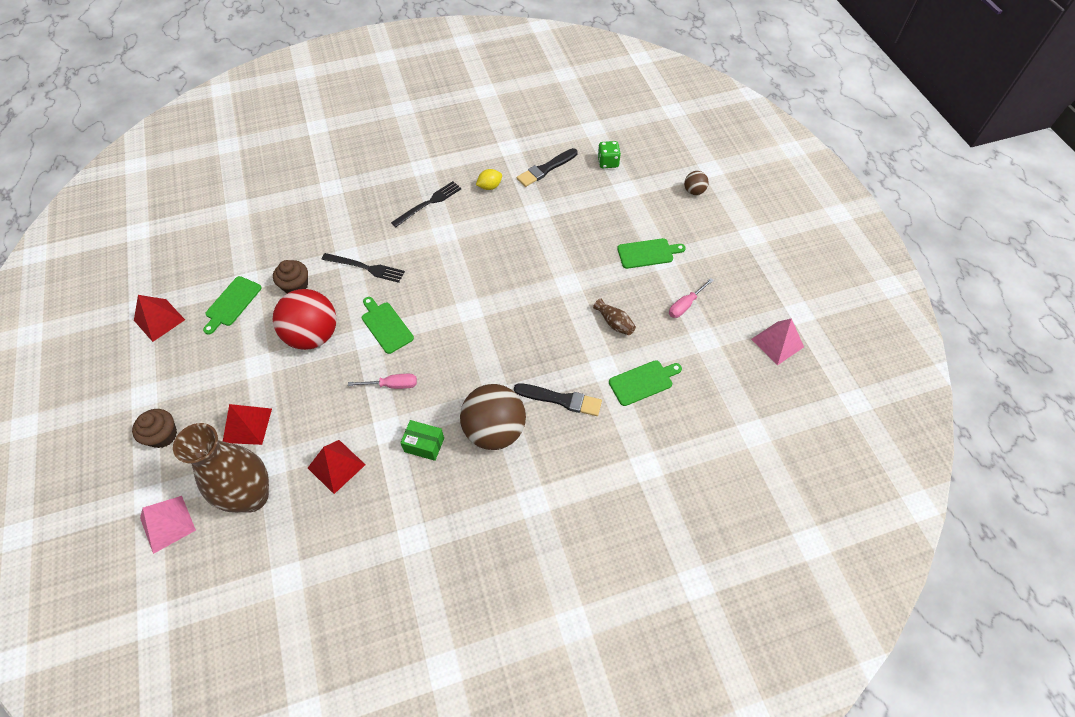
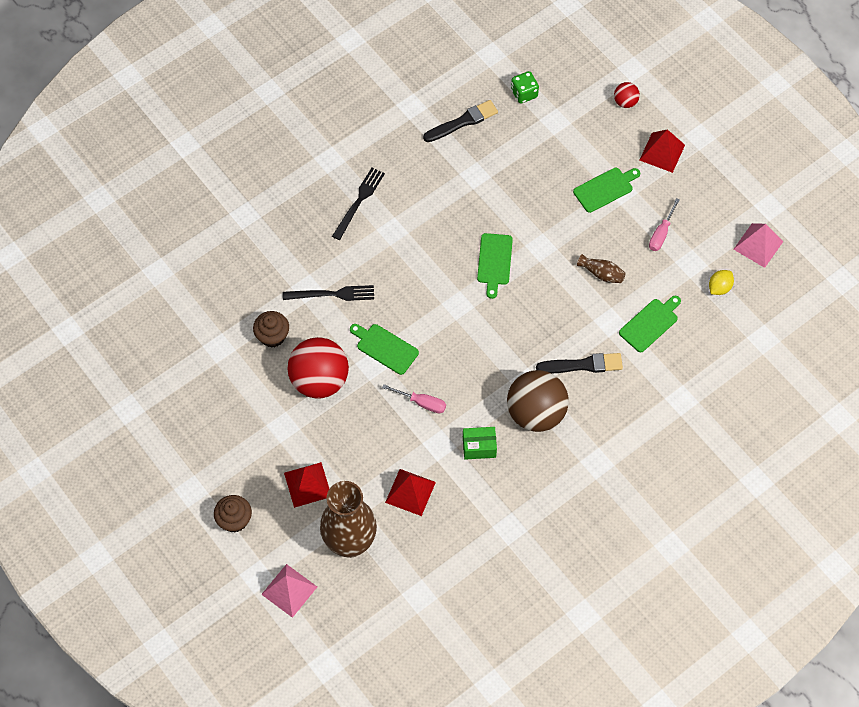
camera: 20 degrees left, 5 degrees up
(159, 320) = (156, 415): red pyramid -> red pyramid (662, 152)
(232, 303) = (219, 375): green cutting board -> green cutting board (494, 262)
(392, 385) = (422, 403): pink screwdriver -> pink screwdriver turned 45 degrees clockwise
(489, 186) = (413, 162): yellow lemon -> yellow lemon (719, 288)
(546, 169) = (462, 122): black brush -> black brush turned 150 degrees counterclockwise
(694, 191) = (625, 102): brown ball -> red ball

